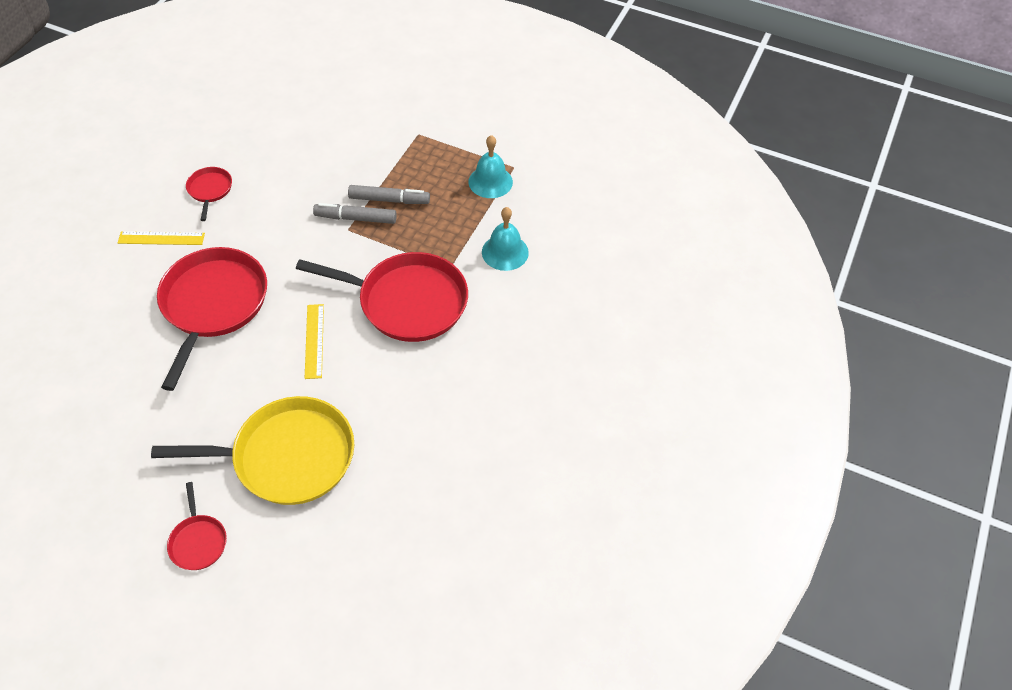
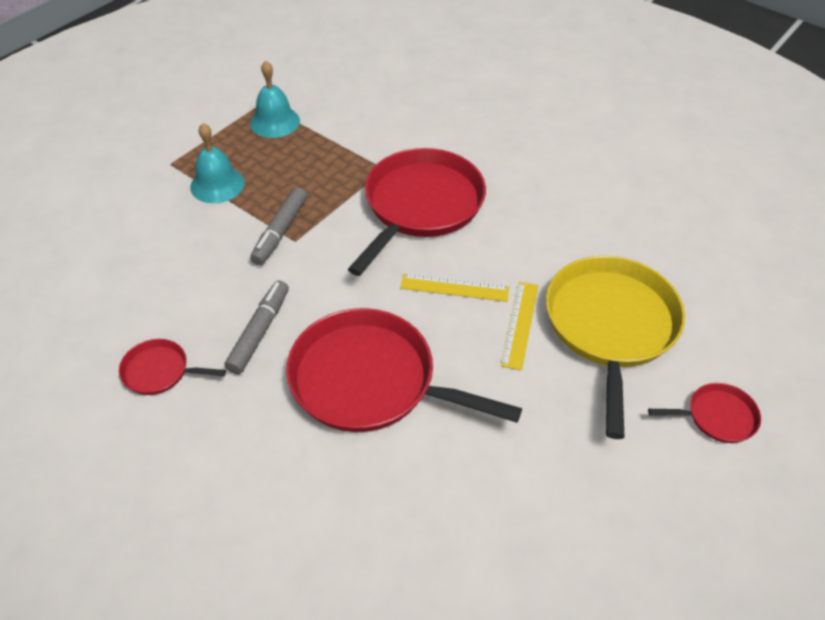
camera: 75 degrees left, 5 degrees down
(161, 238) = (227, 434): yellow ruler -> yellow ruler (520, 324)
(389, 200) = (264, 200): grey marker -> grey marker (259, 332)
(505, 252) = (377, 127): turquoise bell -> turquoise bell (217, 184)

